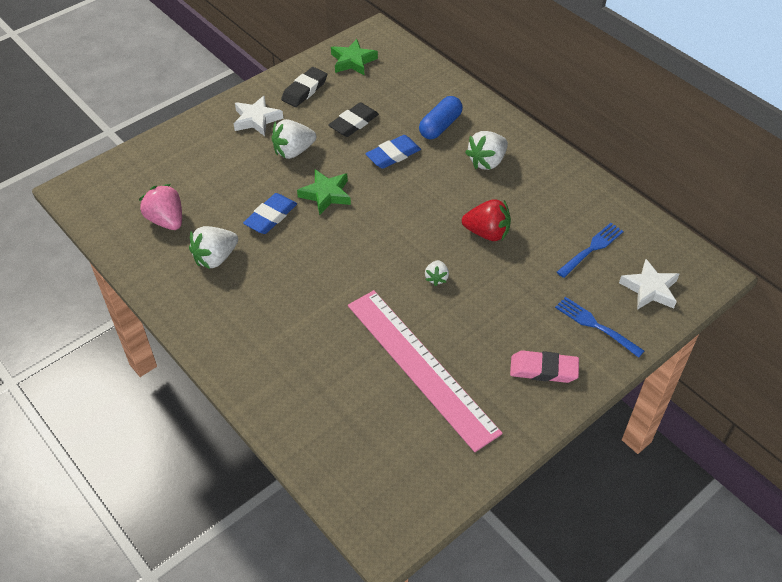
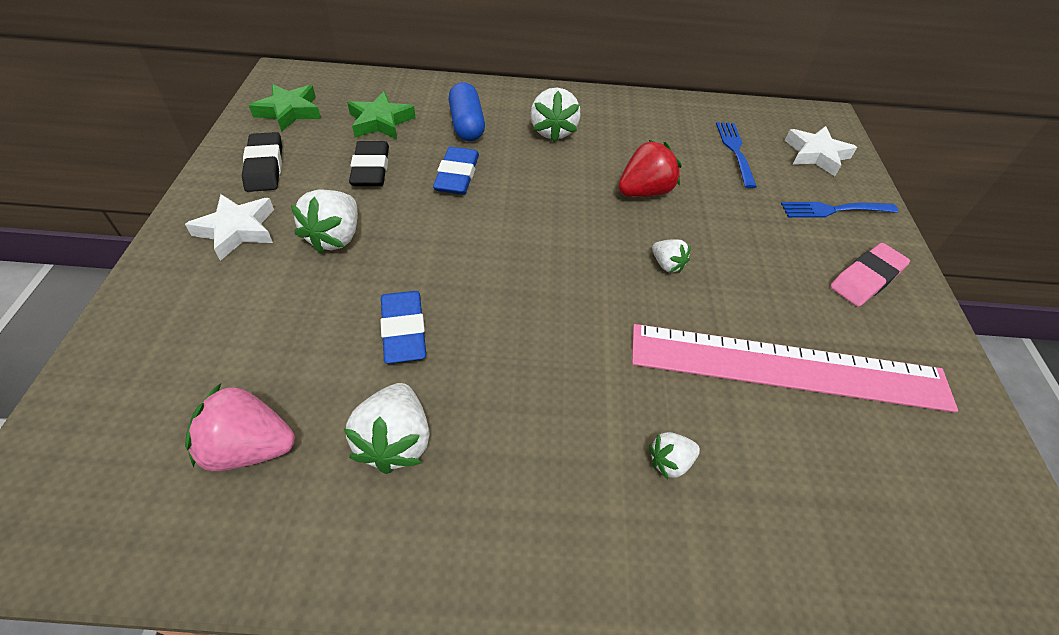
camera: 50 degrees left, 0 degrees up
(307, 352) = (670, 462): none -> white strawberry
(326, 194) = (438, 259): green star -> green star (380, 122)

